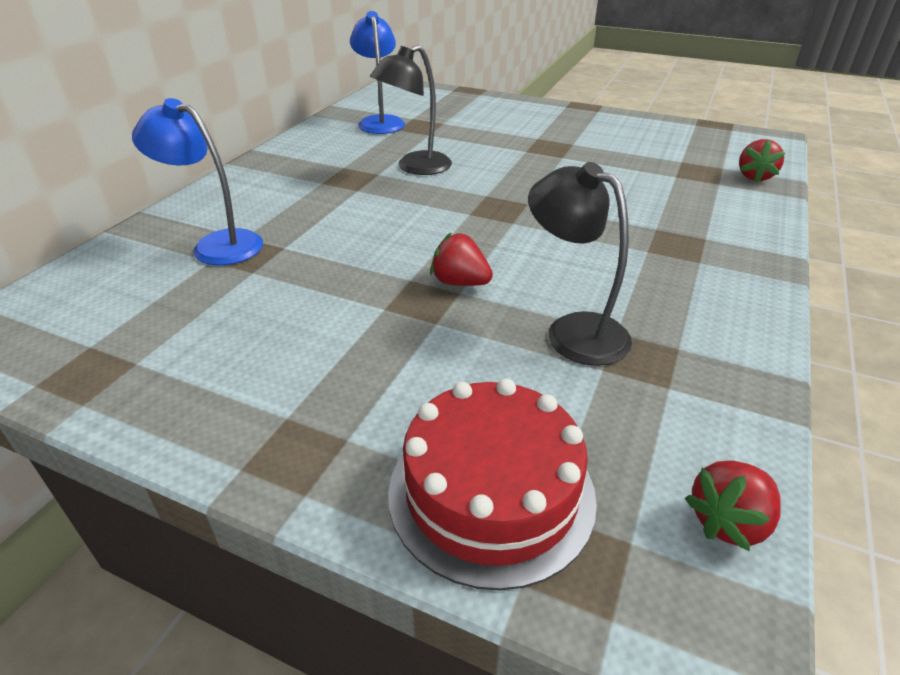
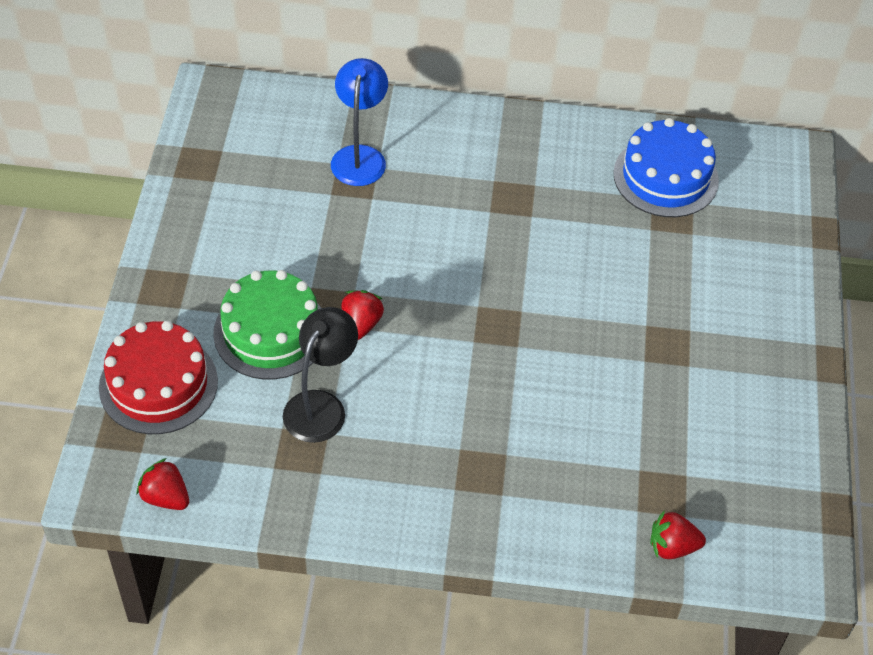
camera: 70 degrees right, 15 degrees up
(380, 122) = (665, 177): blue lamp -> blue cake
(415, 167) = (558, 240): black lamp -> none
(439, 353) = (271, 332): none -> green cake

